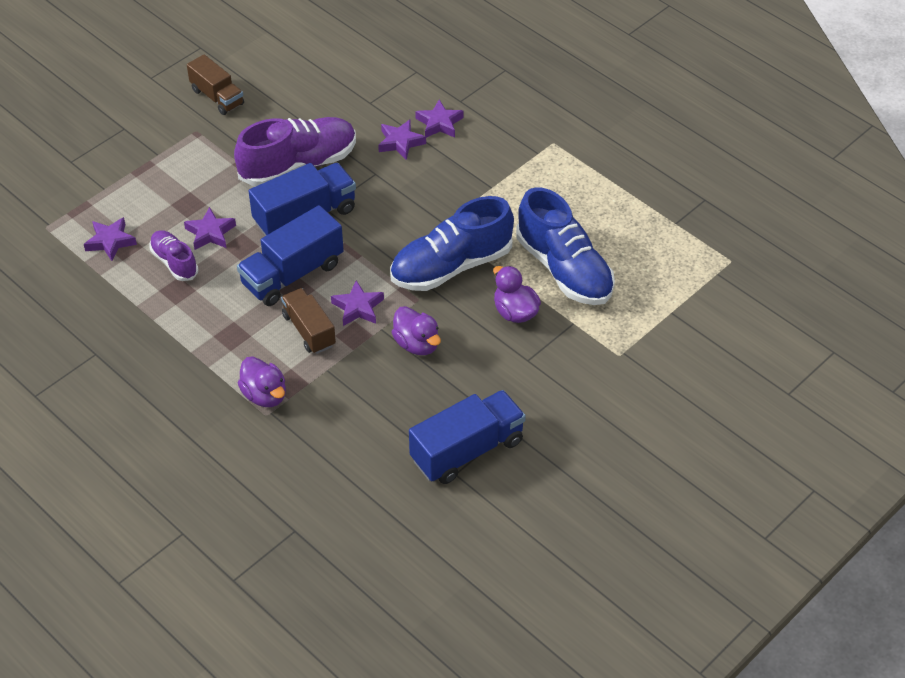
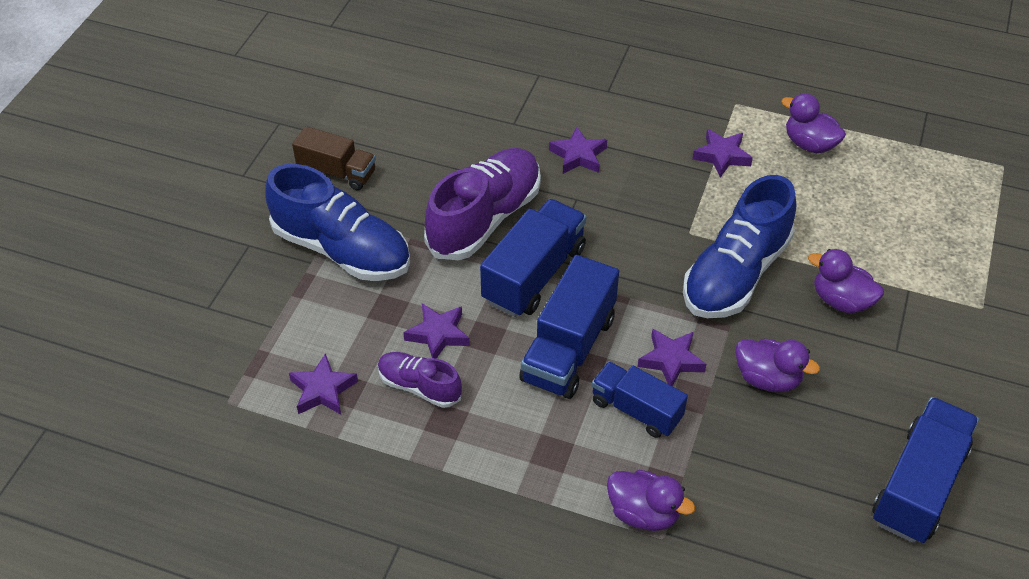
camera: 25 degrees left, 0 degrees up
(309, 330) = (636, 410): brown truck -> blue truck
(439, 123) = (604, 121): purple star -> purple star (722, 156)
(564, 269) = (853, 234): blue shoe -> blue shoe (342, 250)
(586, 192) = (809, 144): none -> purple duck

